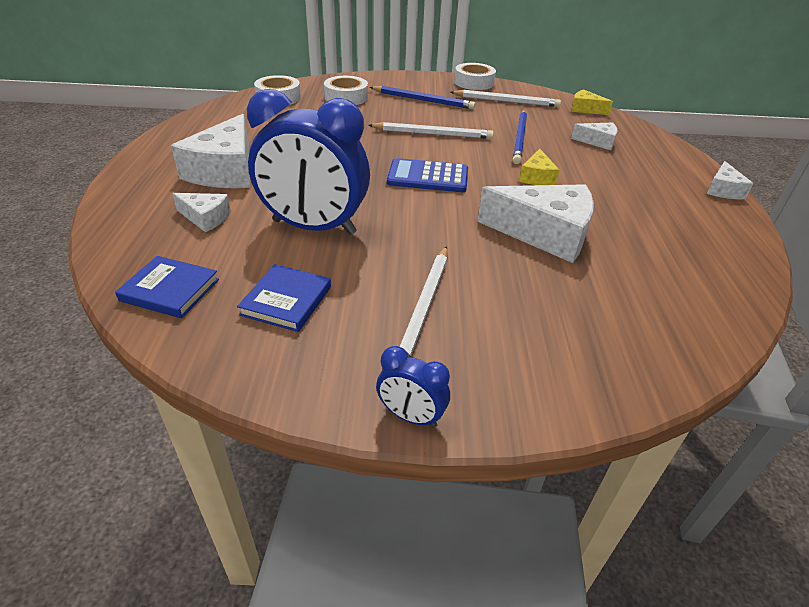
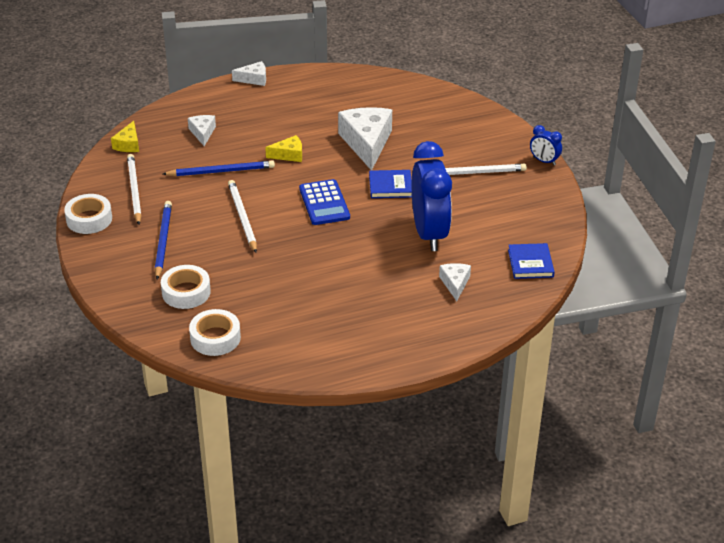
camera: 110 degrees left, 0 degrees up
(225, 171) = (387, 304): white cheese -> none
(286, 301) = (504, 219): blue book -> blue book (390, 186)
(411, 416) = (544, 161): blue clock -> blue clock turned 120 degrees clockwise

